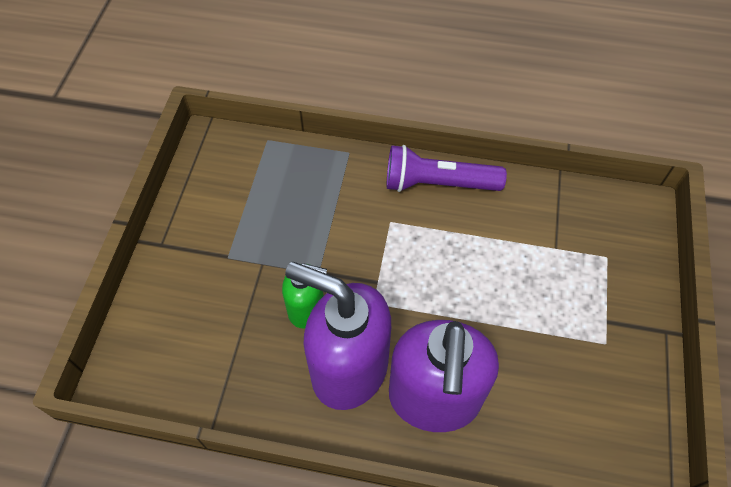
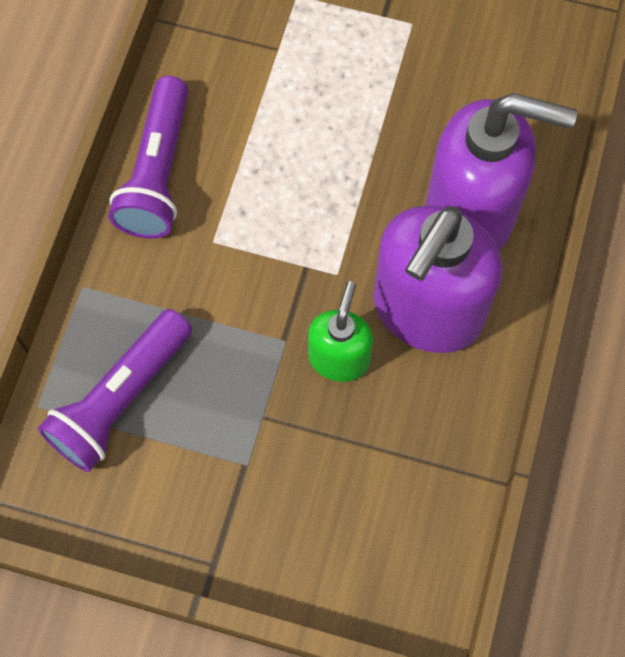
camera: 85 degrees left, 10 degrees up
(272, 181) = (121, 399): none -> purple flashlight

